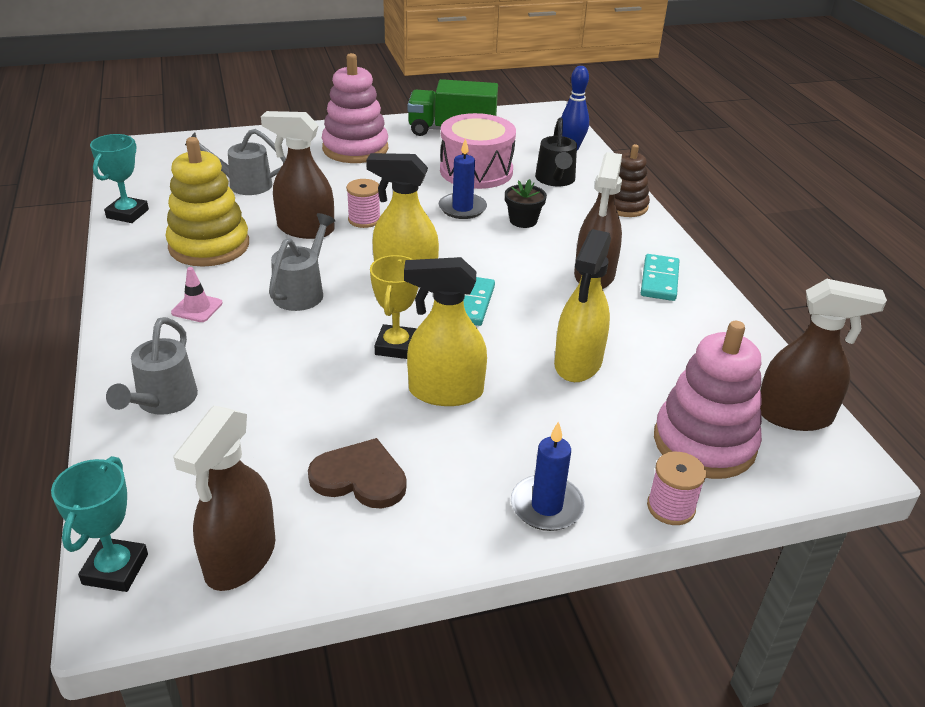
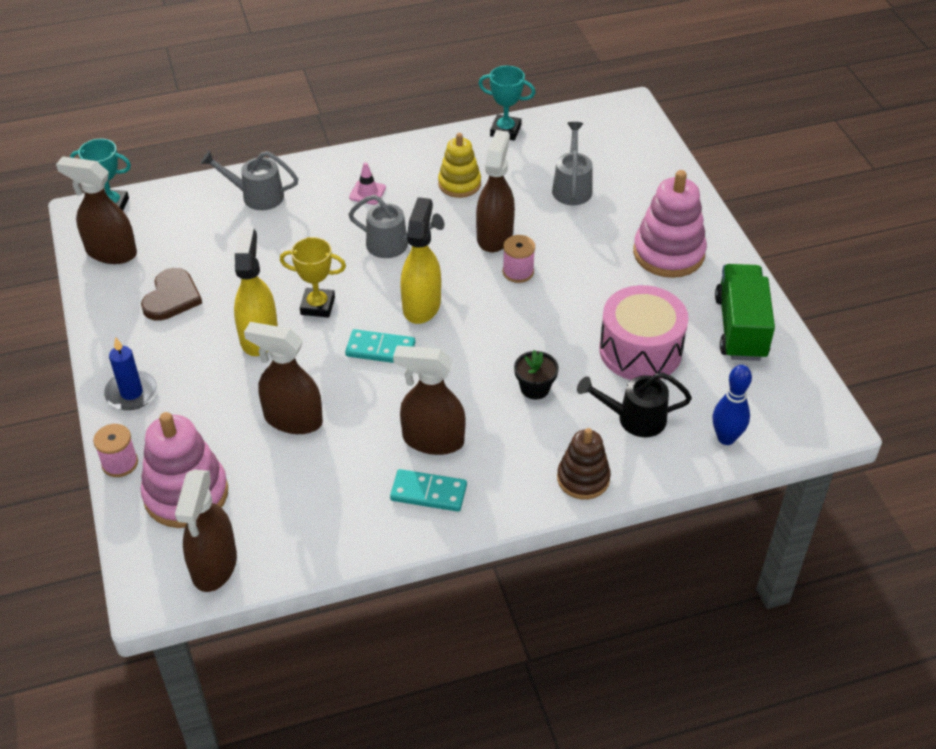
camera: 90 degrees right, 10 degrees up
(209, 246) = (459, 184): yellow stacking toy -> yellow stacking toy, size x0.63
(462, 208) = (553, 341): blue candle -> none
(578, 363) = (292, 419): yellow spray bottle -> brown spray bottle

